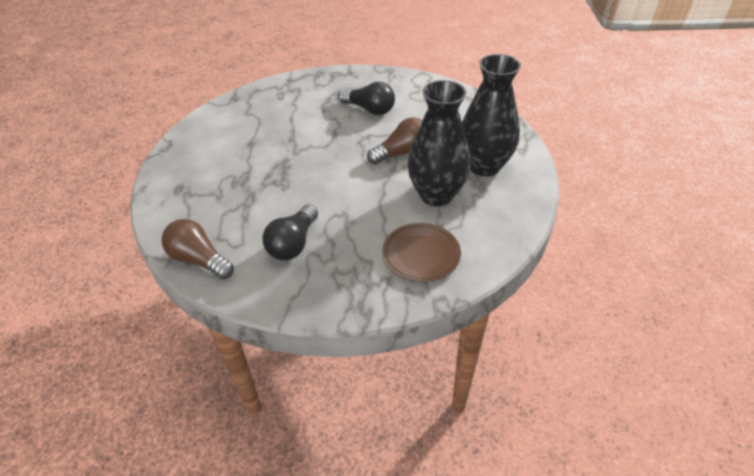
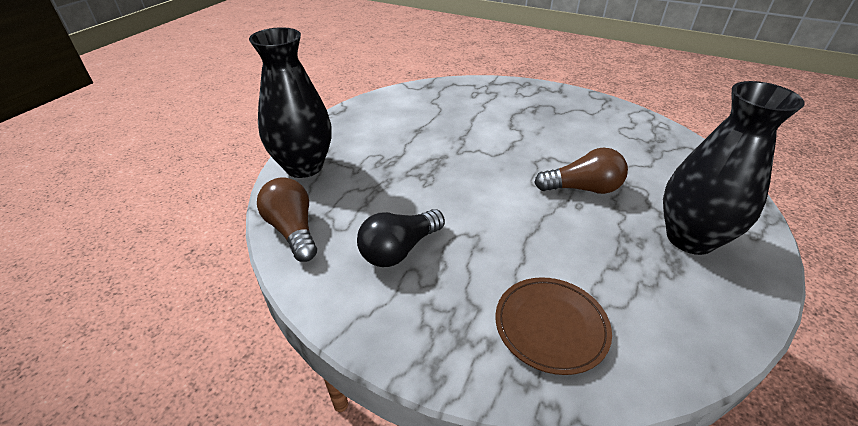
camera: 25 degrees right, 5 degrees down
(369, 109) = (564, 131): black light bulb -> none
(436, 195) = (606, 253): black vase -> black vase (304, 167)

